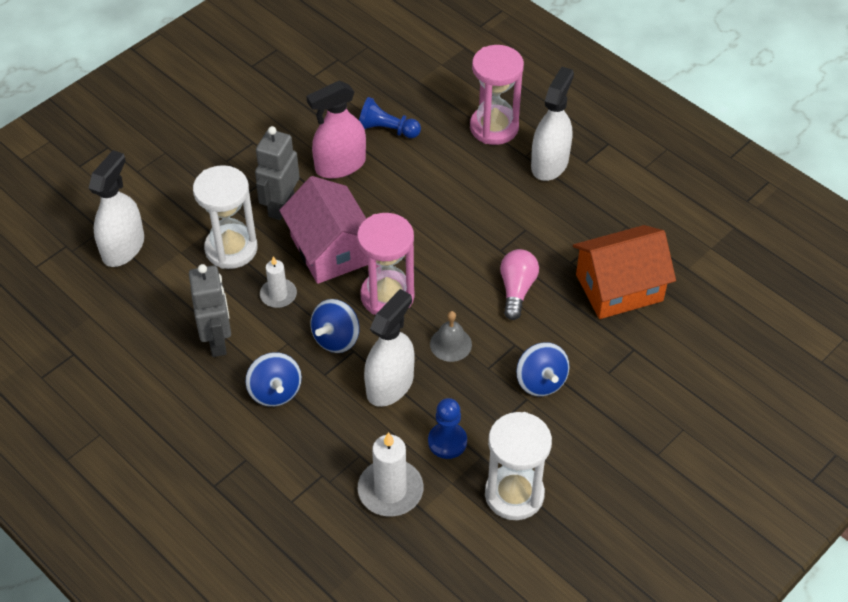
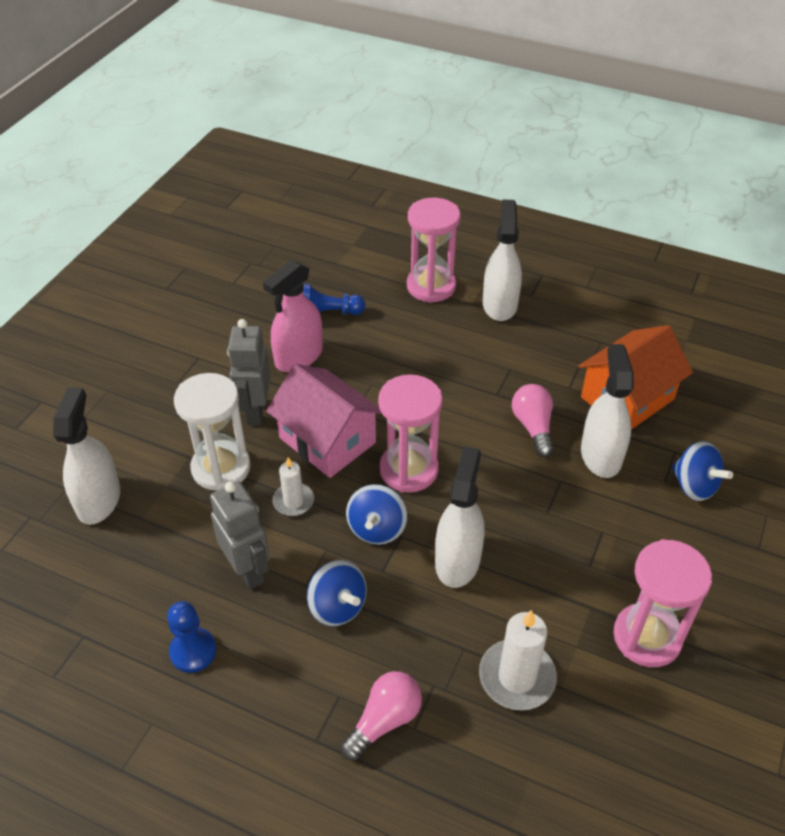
camera: 20 degrees left, 5 degrees down
(271, 488) = (384, 721): none -> pink light bulb
(447, 441) = (548, 602): blue pawn -> blue pawn (193, 651)
(450, 344) = (497, 499): grey bell -> none
(514, 494) = (647, 637): white hourglass -> pink hourglass
(541, 381) = (606, 510): blue spinning top -> blue spinning top (694, 486)
(563, 332) = (600, 455): none -> white spray bottle

